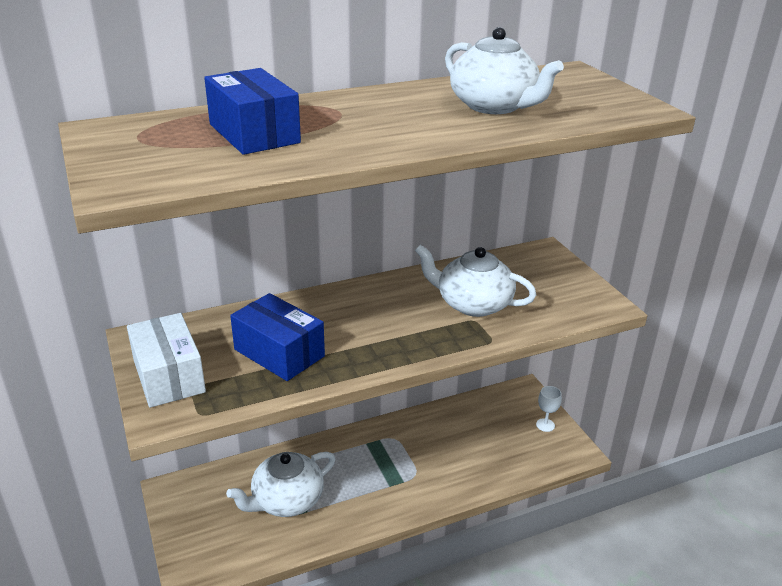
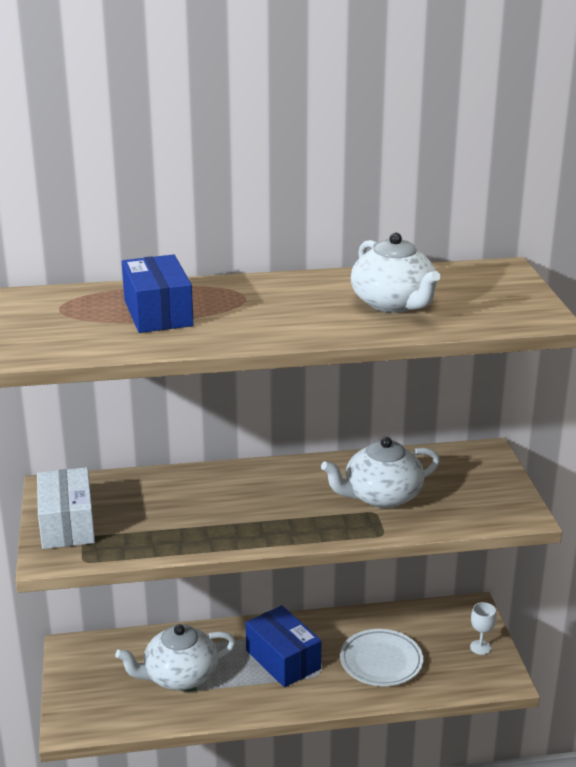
camera: 15 degrees right, 5 degrees down
(279, 353) = (173, 518): blue box -> blue box (283, 659)
(466, 453) = (381, 661): none -> white plate
(472, 304) = (381, 496): white teapot -> white teapot turned 60 degrees counterclockwise

